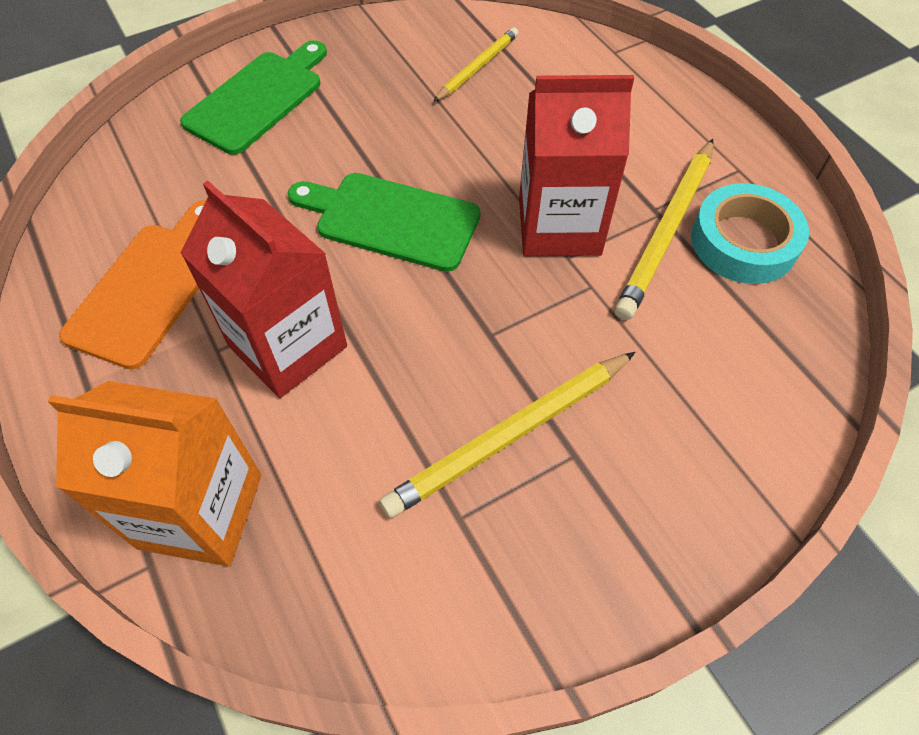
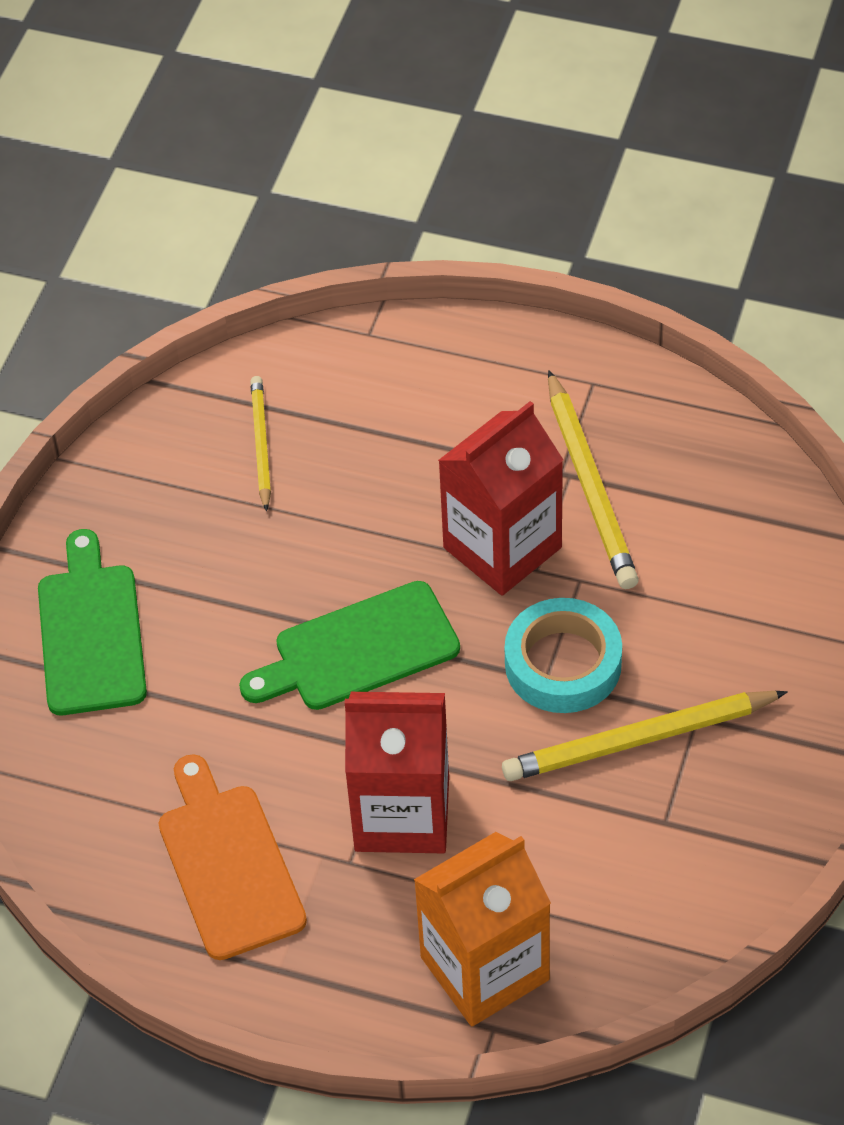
camera: 40 degrees left, 5 degrees down
(510, 435) = (639, 739): yellow pencil -> yellow pencil turned 60 degrees clockwise
(743, 242) = (657, 450): turquoise tape -> turquoise tape (563, 663)

